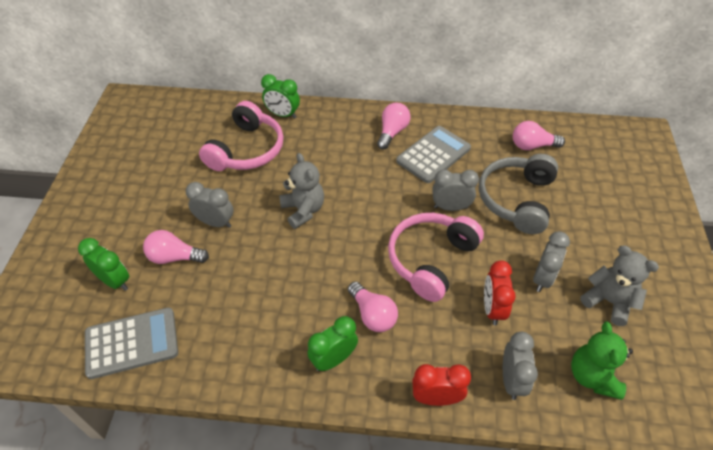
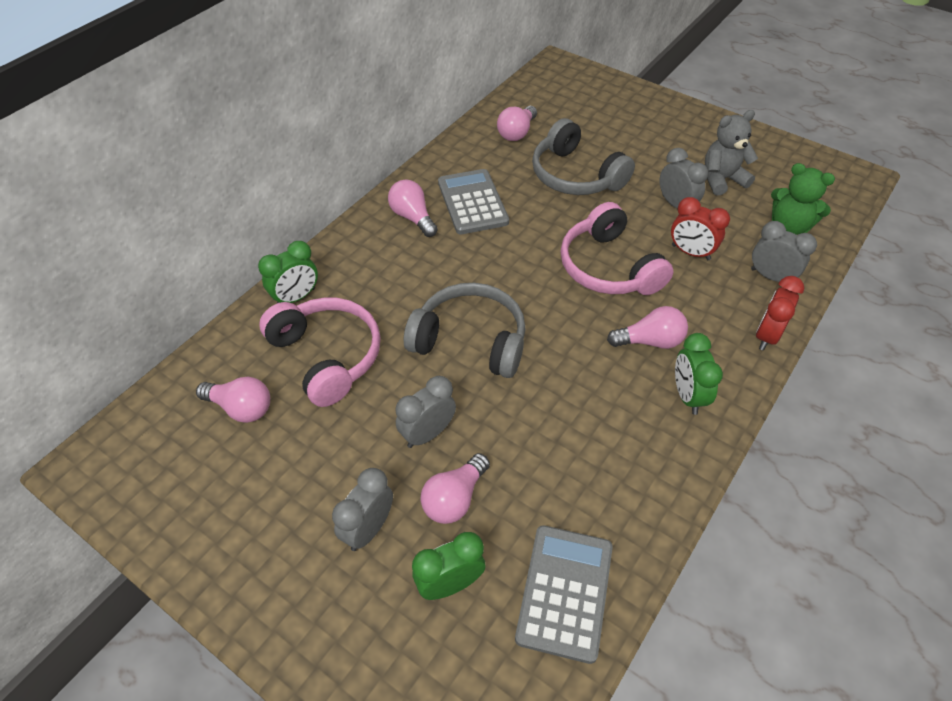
camera: 60 degrees left, 0 degrees up
(189, 134) = (241, 408): none -> pink light bulb
(303, 210) = (470, 340): grey teddy bear -> grey headphones
(450, 207) = (552, 223): grey clock -> grey clock (368, 529)

